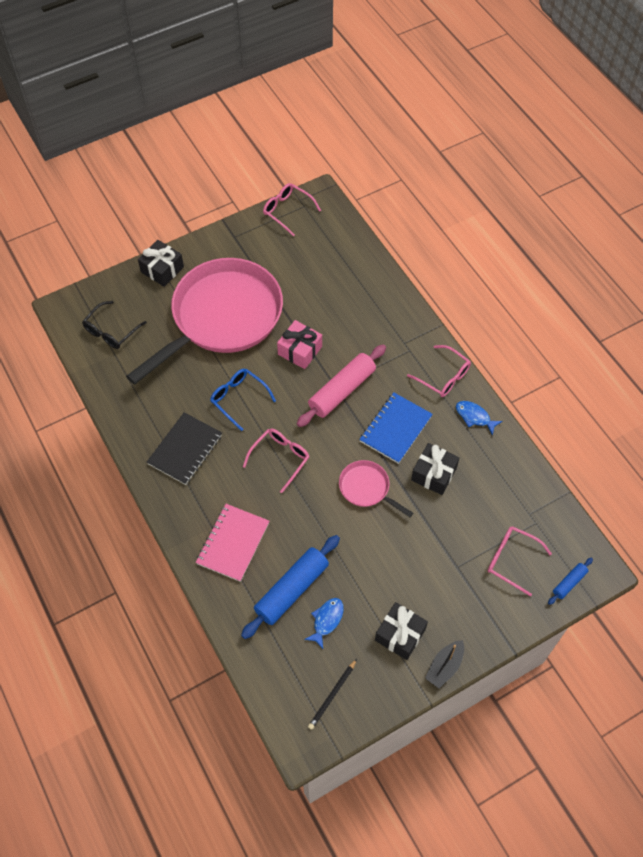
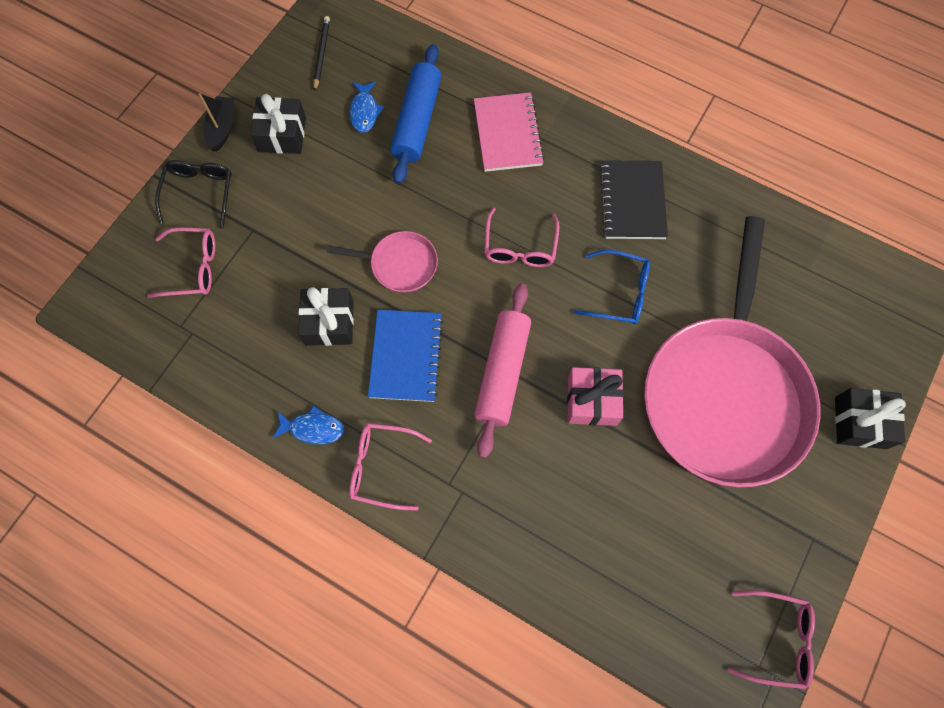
camera: 150 degrees right, 10 degrees up
(111, 331) = (840, 296): black glasses -> black glasses (199, 193)
(569, 583) = (117, 275): blue rolling pin -> none

